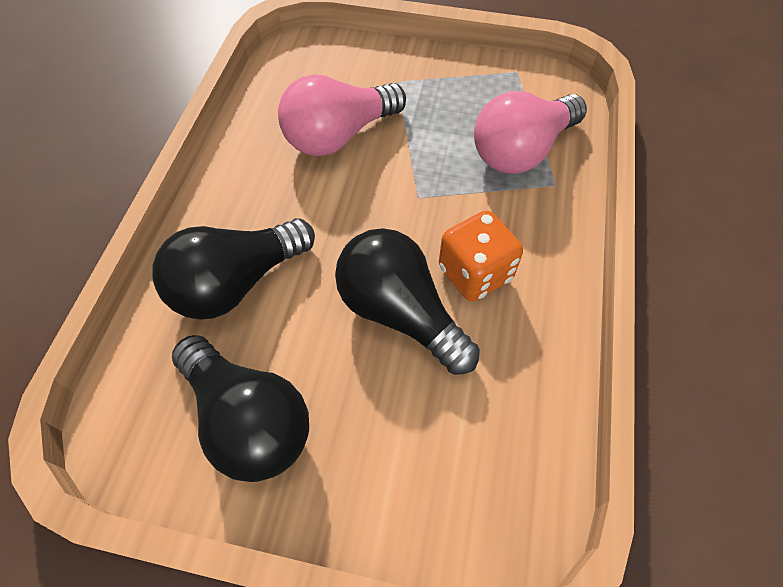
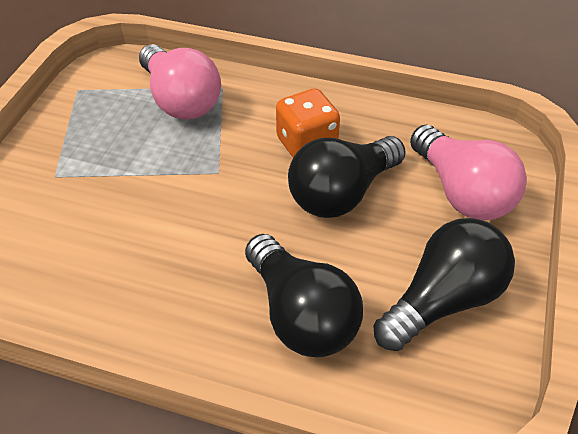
camera: 85 degrees left, 10 degrees down
(339, 136) = (121, 227): pink light bulb -> pink light bulb (462, 192)

